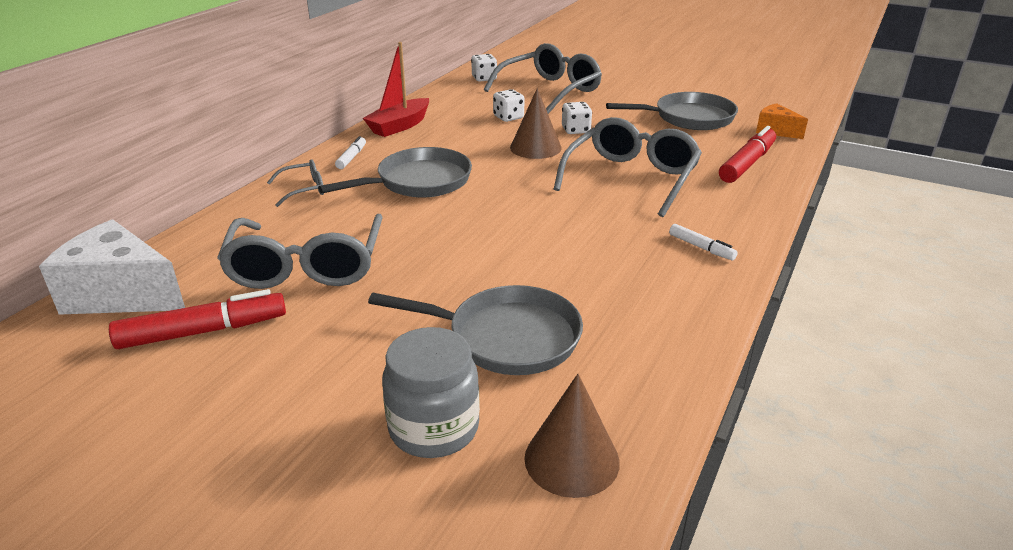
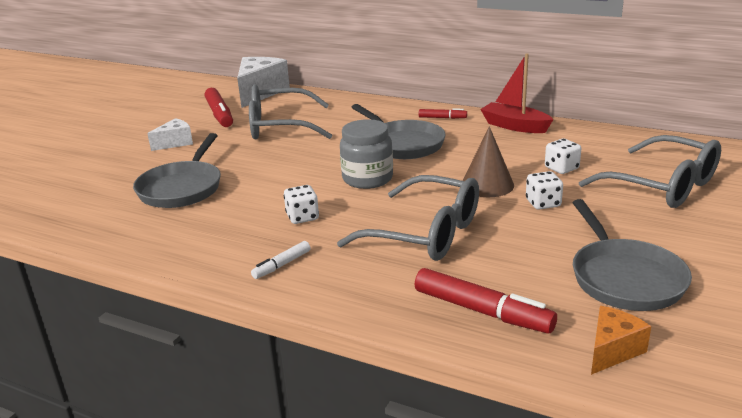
camera: 90 degrees right, 5 degrees down
(304, 189) = (384, 111): grey glasses -> none
(317, 369) = (175, 143): none -> white cheese
(351, 158) = (442, 118): white marker -> red marker
(434, 428) = (112, 175): grey jar -> grey jar (367, 179)
(484, 78) = (675, 149): white dice -> white dice (302, 217)
(571, 459) = (65, 211): brown cone -> none

